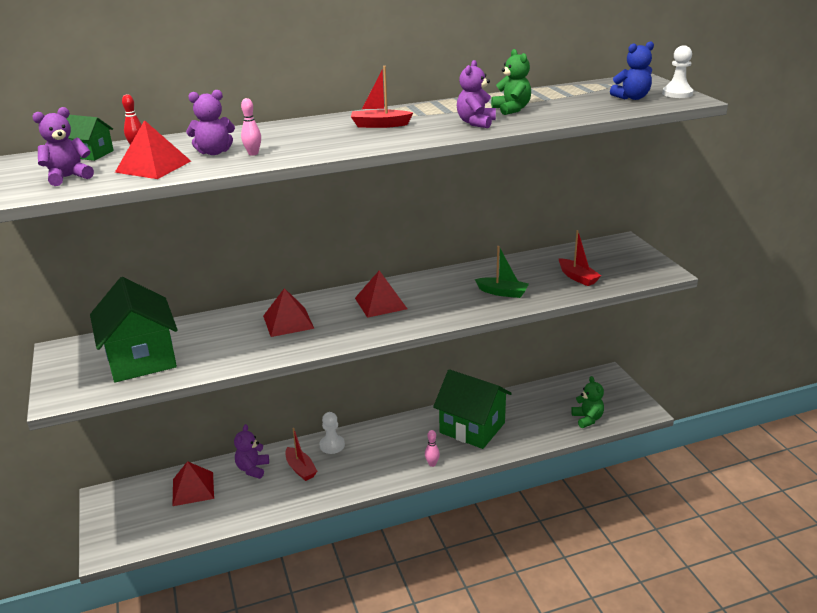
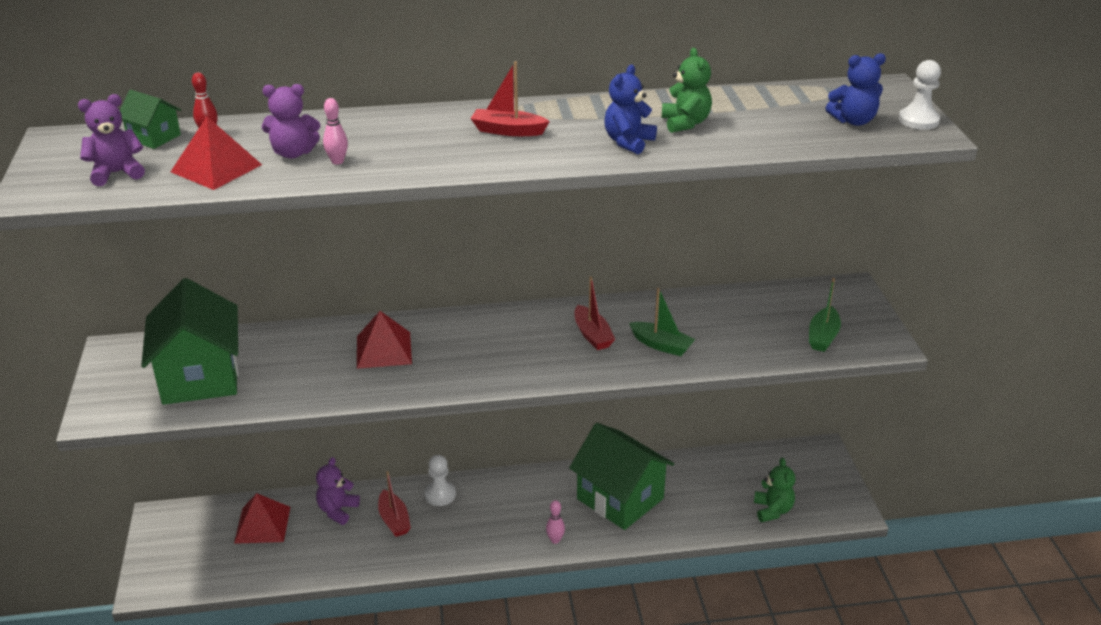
camera: 10 degrees right, 5 degrees up
(380, 303) = (503, 339): red pyramid -> none
(476, 123) = (628, 142): purple teddy bear -> blue teddy bear
(577, 277) = (767, 336): red boat -> red boat (592, 335)
(617, 273) = (823, 336): none -> green boat

